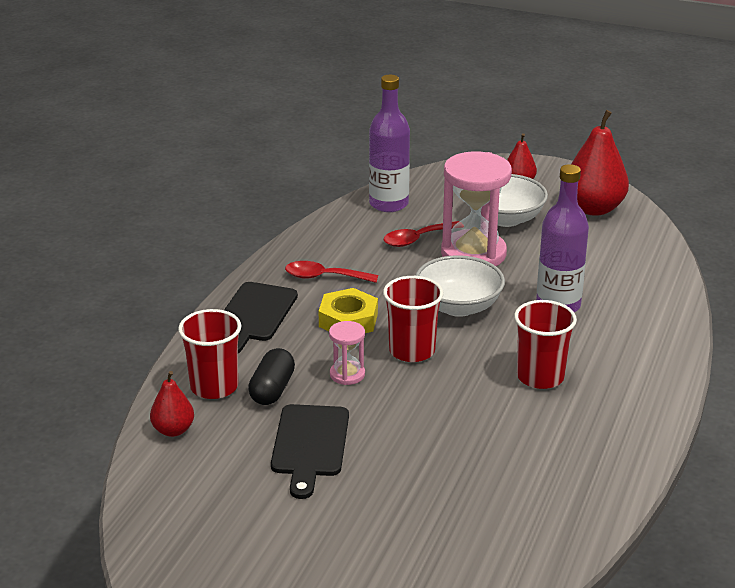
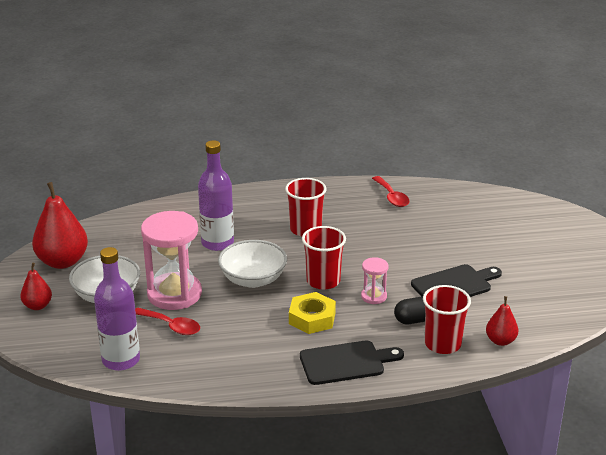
camera: 120 degrees left, 0 degrees up
(324, 277) = (265, 350): red spoon -> red spoon (392, 197)

